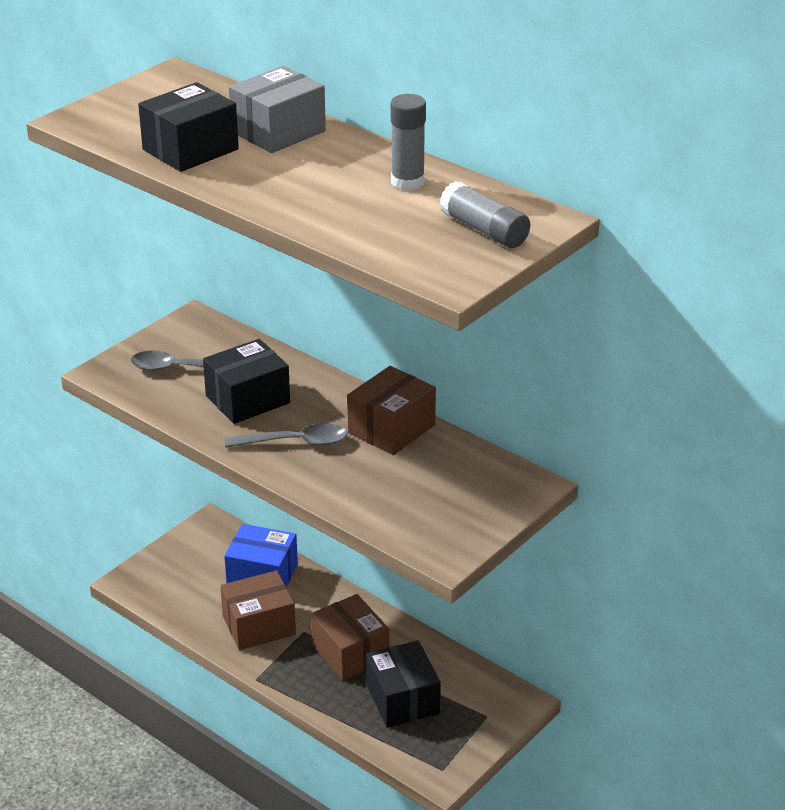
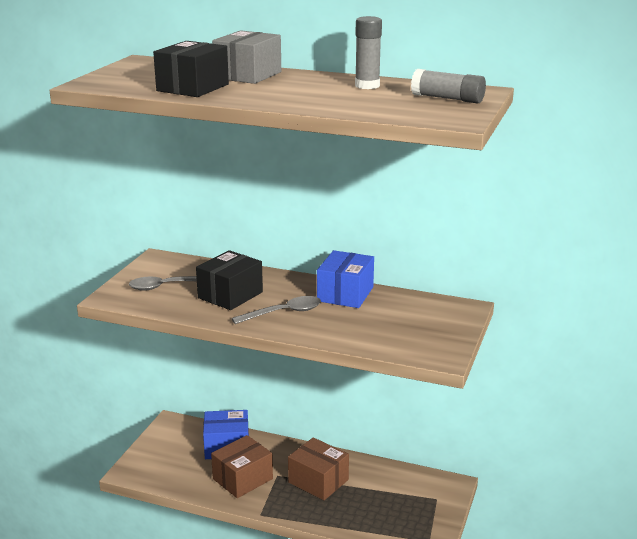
camera: 20 degrees left, 10 degrees down
(391, 429) = (345, 294): brown box -> blue box
(402, 699) = (373, 502): black box -> none

